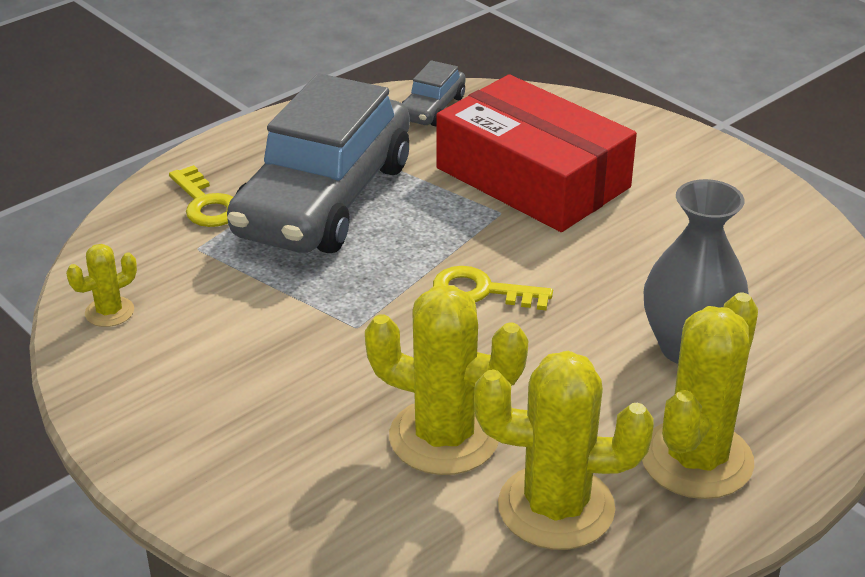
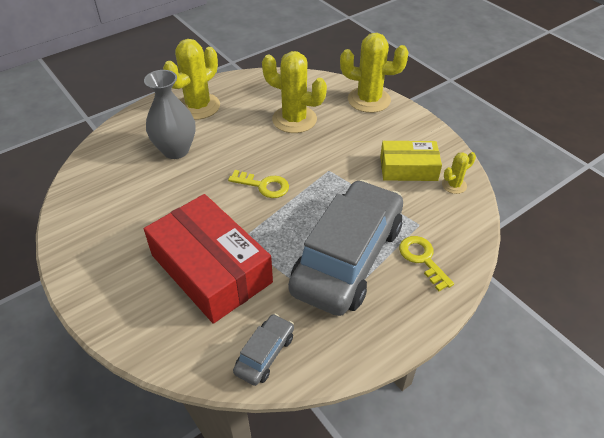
camera: 175 degrees left, 10 degrees up
(191, 339) = (408, 168): none -> yellow box
(556, 507) = (257, 94): yellow cactus -> yellow cactus (369, 100)

